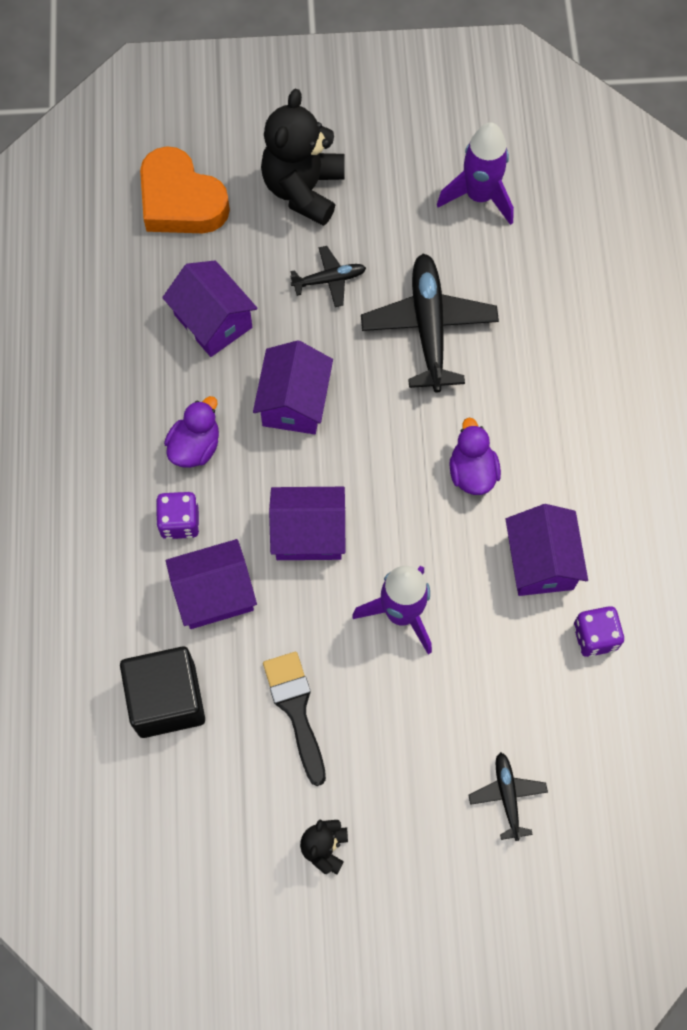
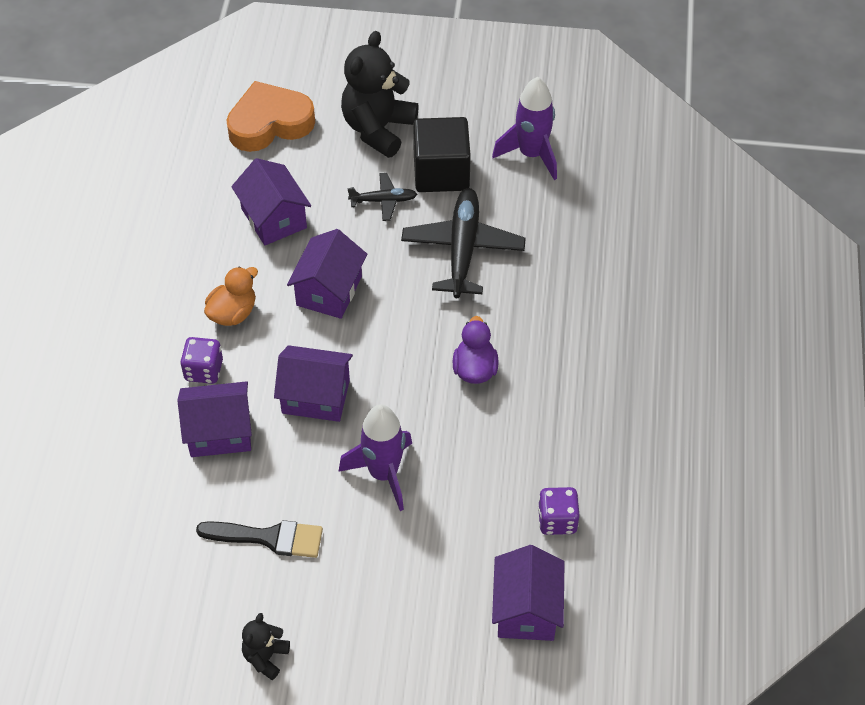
camera: 10 degrees right, 15 degrees down
(167, 700) = (155, 511): black cube -> black cube (441, 172)
(181, 200) = (269, 123): orange heart -> orange heart turned 105 degrees clockwise
(195, 446) = (233, 313): purple duck -> orange duck
(296, 710) = (268, 538): black brush -> black brush turned 105 degrees clockwise
(507, 796) = (445, 641): black plane -> none
(540, 562) = (521, 451): purple house -> purple house (526, 609)

